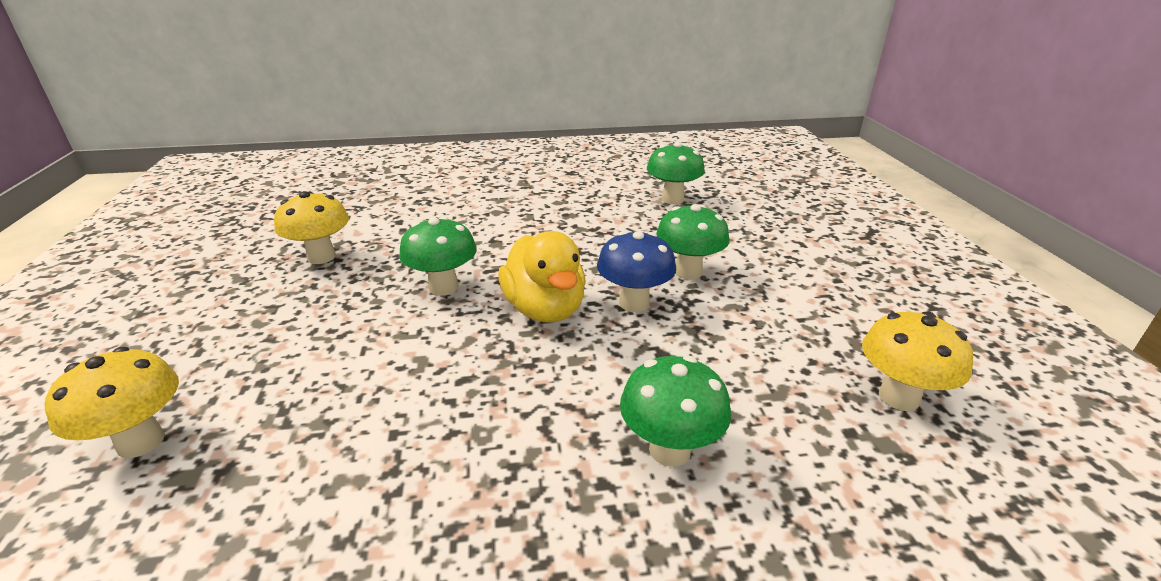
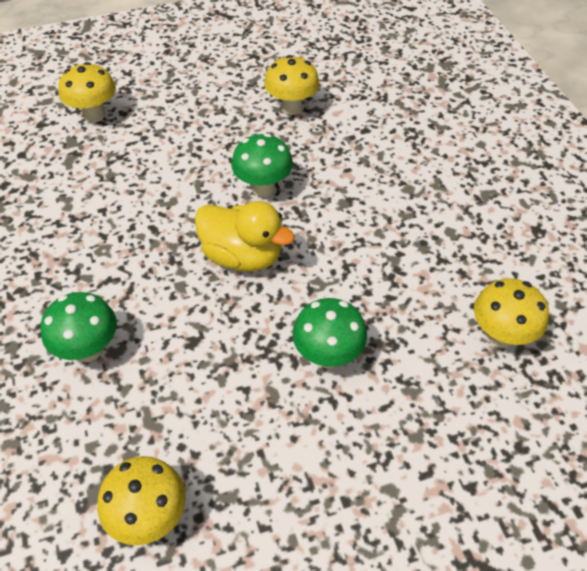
camera: 80 degrees right, 20 degrees up
(545, 309) = (242, 256): yellow duck -> yellow duck turned 120 degrees counterclockwise
(634, 303) = (263, 316): blue mushroom -> none
(672, 199) = (501, 336): green mushroom -> yellow mushroom

